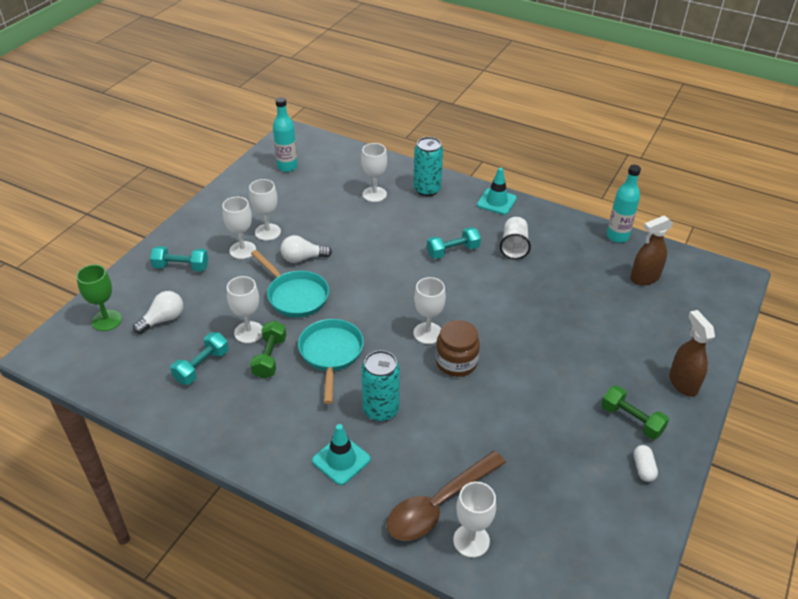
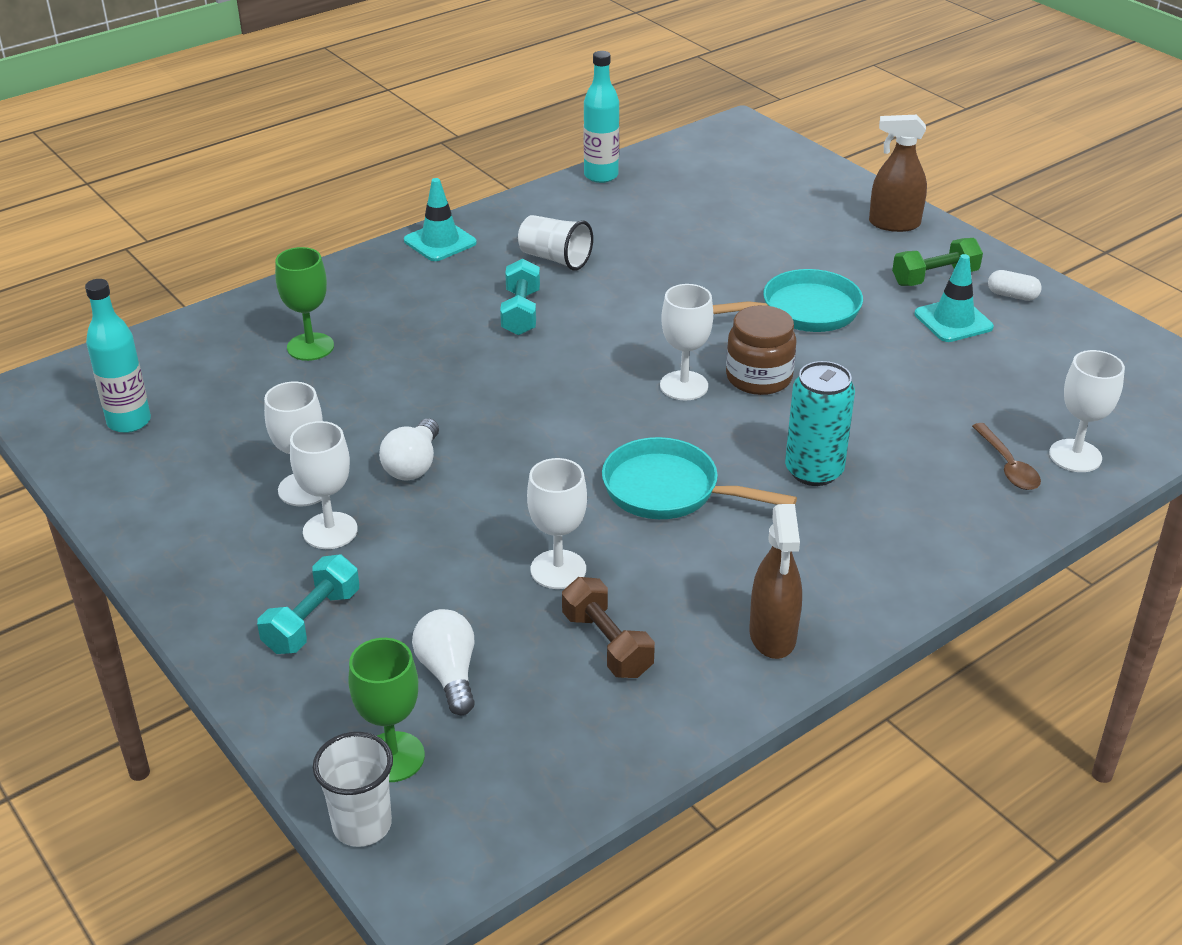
camera: 65 degrees left, 5 degrees down
(66, 325) = (362, 825): none -> white cup
(202, 366) = (607, 644): turquoise dumbbell -> brown dumbbell
(270, 357) = (635, 558): green dumbbell -> none
(295, 296) = (504, 496): turquoise pan -> turquoise pan (803, 311)
(341, 460) = (892, 534): turquoise traffic cone -> turquoise traffic cone (953, 321)
(374, 194) = (310, 347): white goblet -> green goblet
(427, 189) = (349, 293): turquoise can -> none
(439, 504) = (1007, 465): brown spoon -> brown spoon, size x0.53
(644, 278) = (696, 185): brown spray bottle -> brown spray bottle (772, 636)

